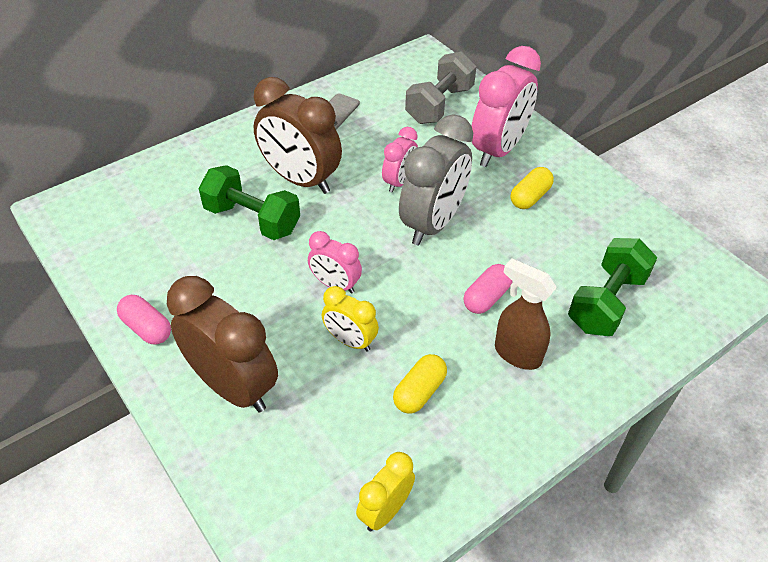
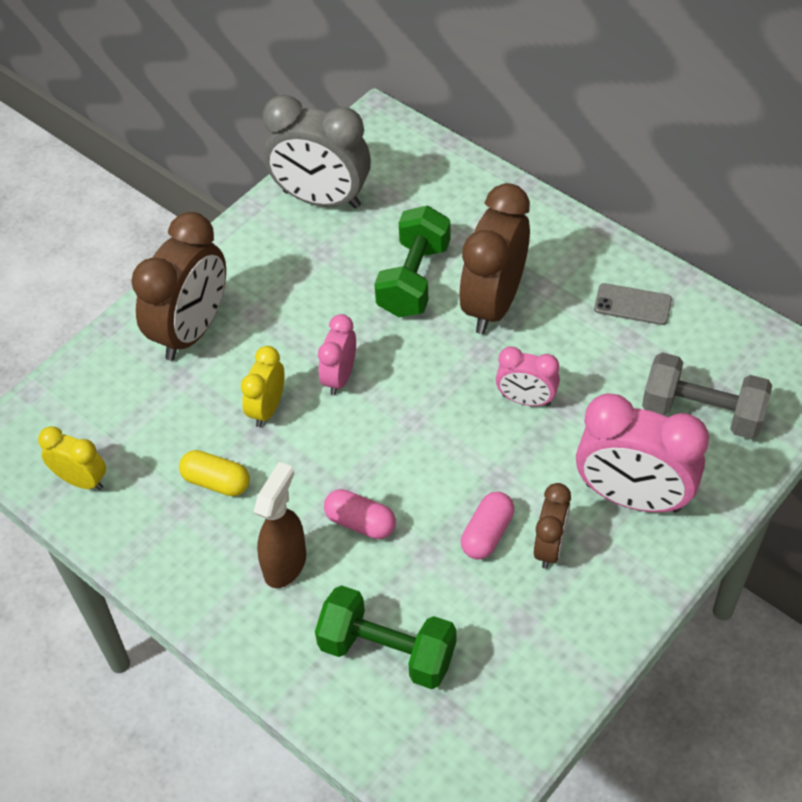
camera: 80 degrees right, 5 degrees up
(147, 328) = (244, 245): pink capsule -> pink capsule (487, 534)
(432, 223) = (464, 448): grey clock -> grey clock (321, 199)
(530, 197) = (549, 547): yellow capsule -> brown clock

